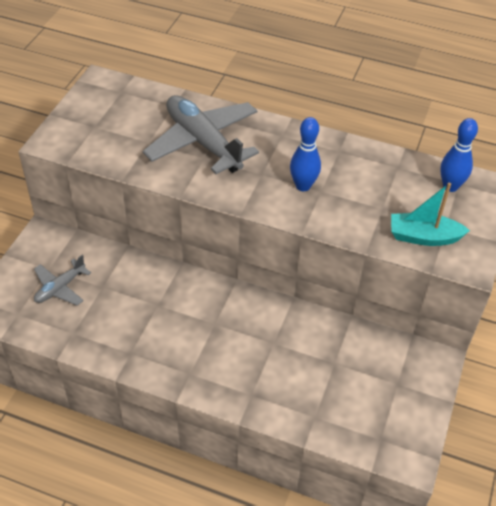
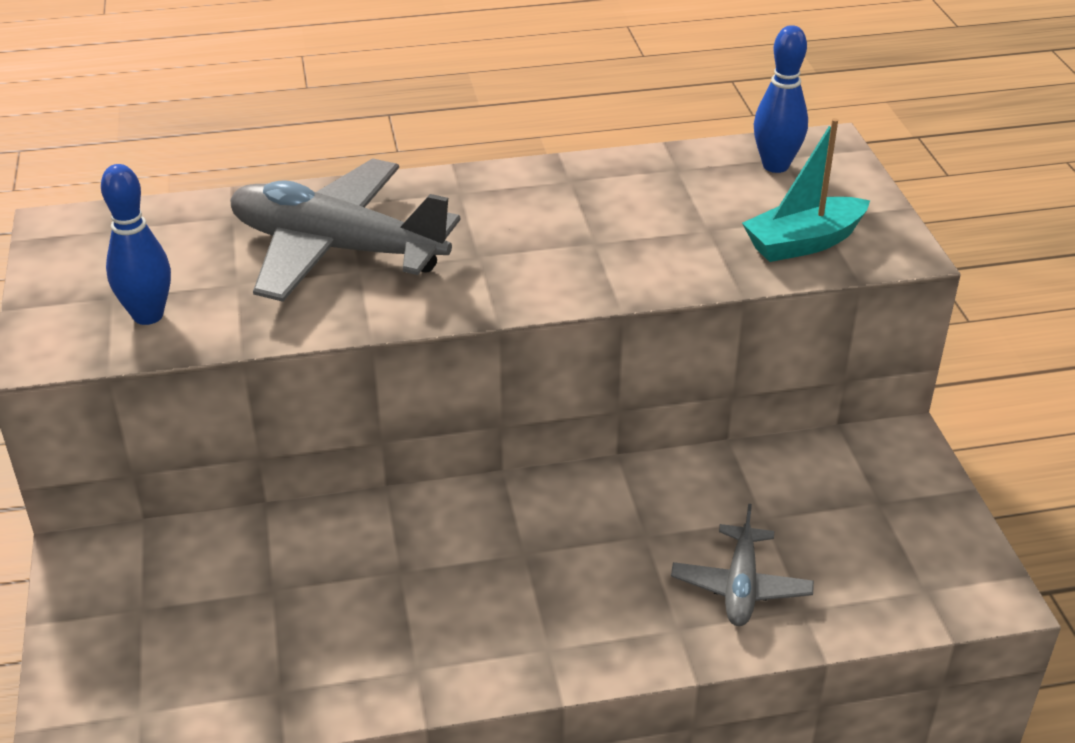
camera: 30 degrees left, 10 degrees down
(60, 288) = (191, 629): grey plane -> grey plane (740, 586)
(303, 186) = (561, 246): blue bowling pin -> blue bowling pin (148, 315)

